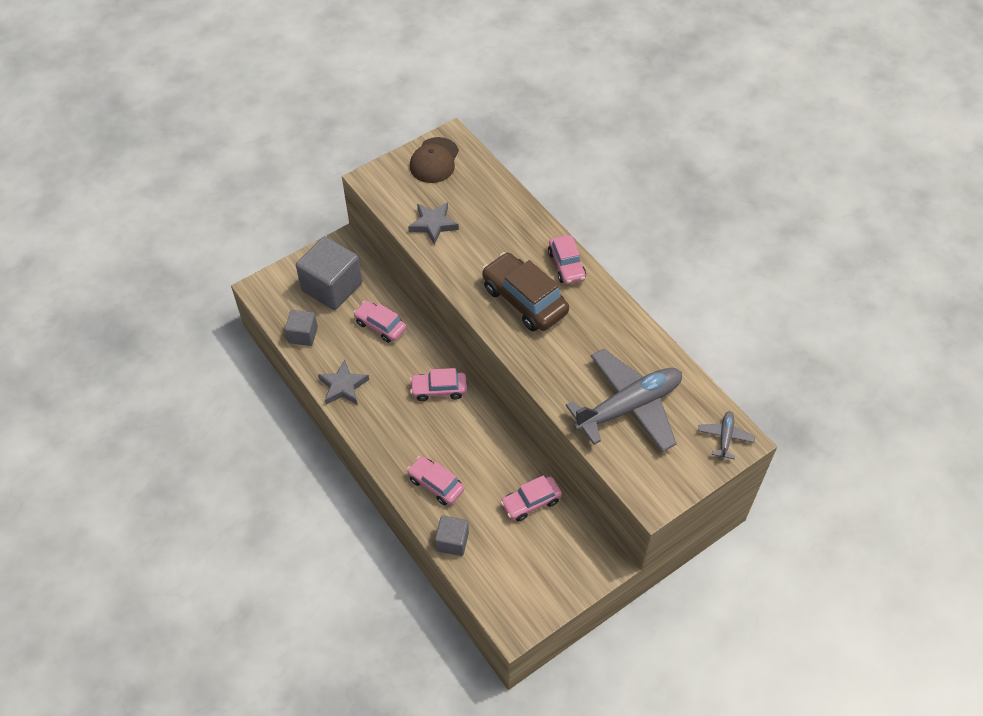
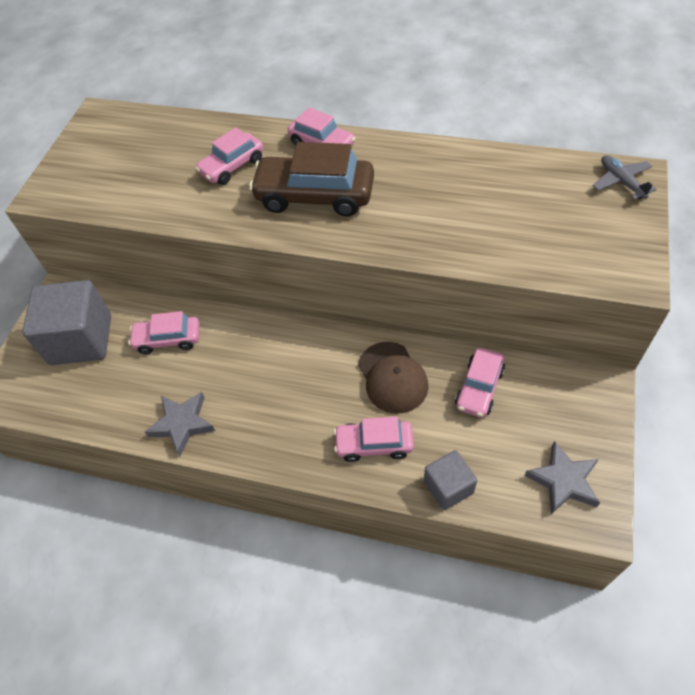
camera: 35 degrees left, 0 degrees up
(303, 335) = (89, 406): grey cube -> none
(433, 224) = (152, 192): grey star -> grey star (563, 481)
(434, 160) = (98, 141): brown cap -> brown cap (392, 377)
(439, 389) = (285, 354): pink car -> pink car (232, 166)
(628, 407) = (514, 216): grey plane -> none

